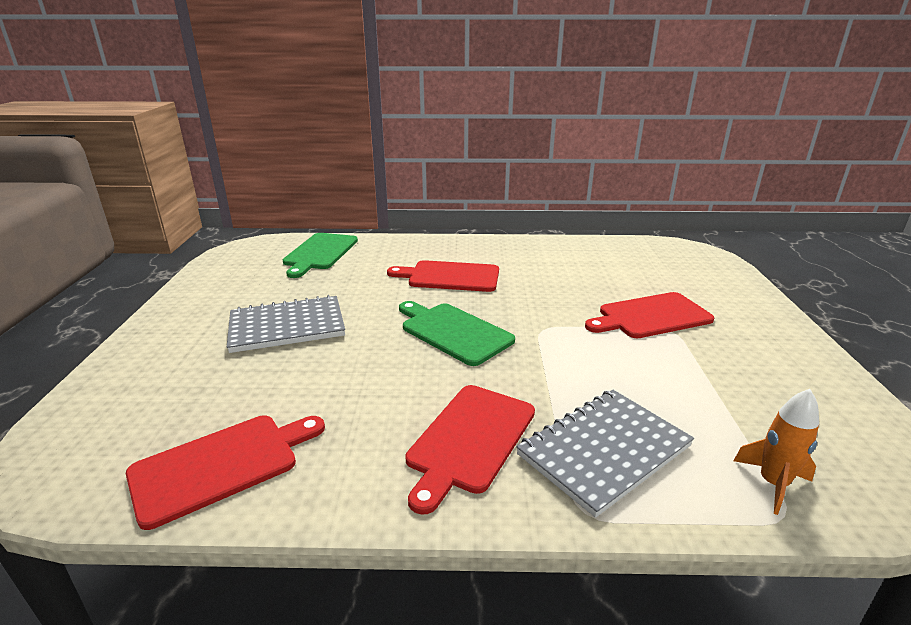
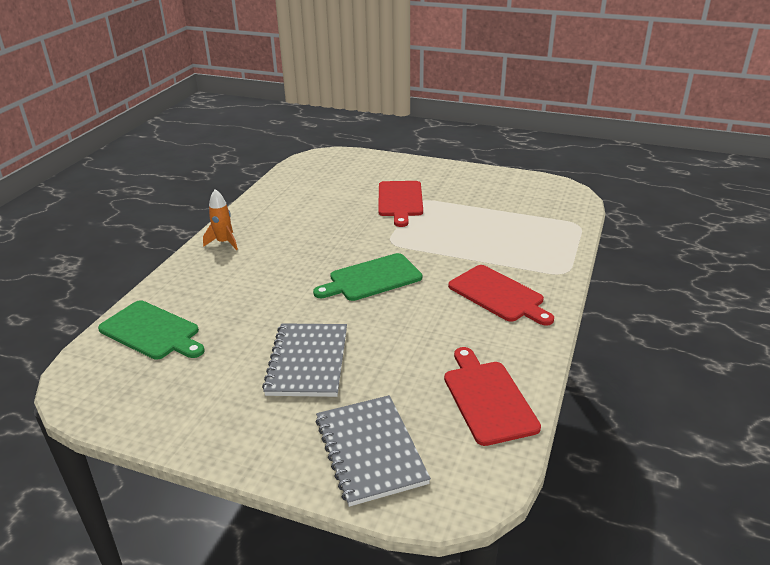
camera: 70 degrees left, 5 degrees up
(450, 277) = (278, 263): red cutting board -> none
(604, 450) = (523, 255): grey notebook -> grey notebook (370, 451)
(772, 484) = (559, 220): orange rocket -> orange rocket (224, 242)

